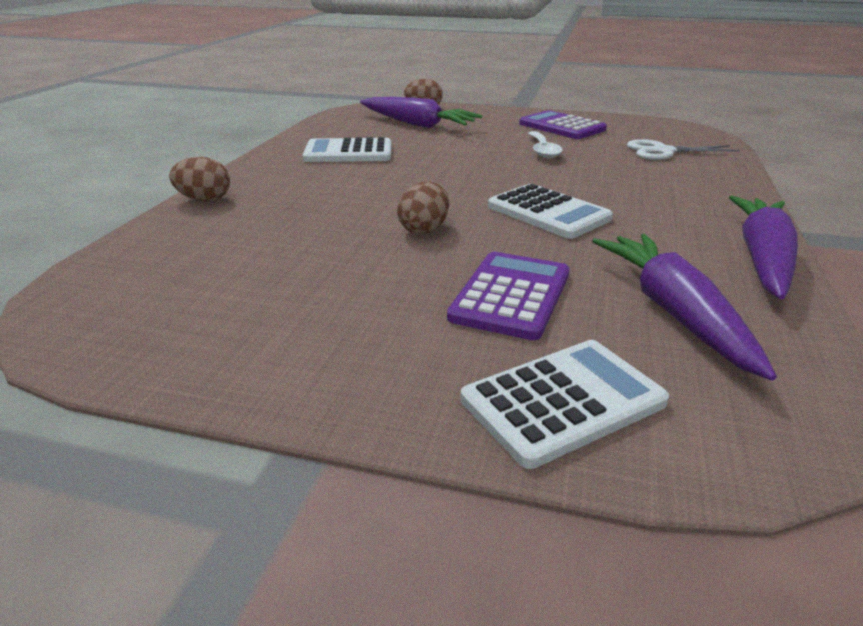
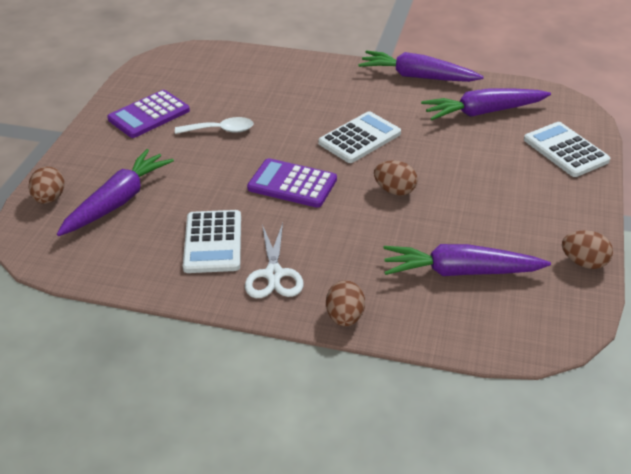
camera: 90 degrees left, 10 degrees up
(193, 369) = (583, 262): none -> brown egg
(237, 261) = (460, 272): none -> purple carrot
(511, 295) = (479, 159): purple calculator -> purple calculator (292, 184)
(663, 151) = (230, 76): white scissors -> white scissors (273, 274)

